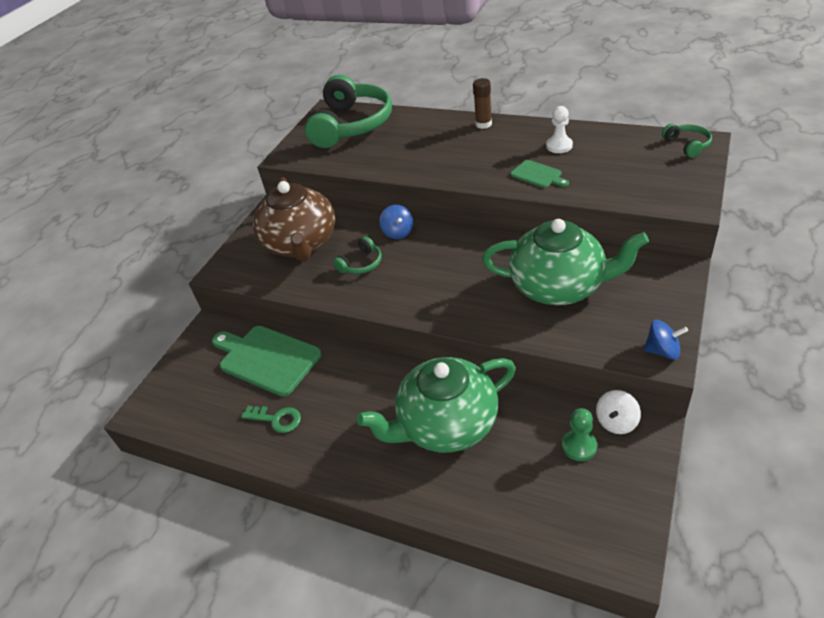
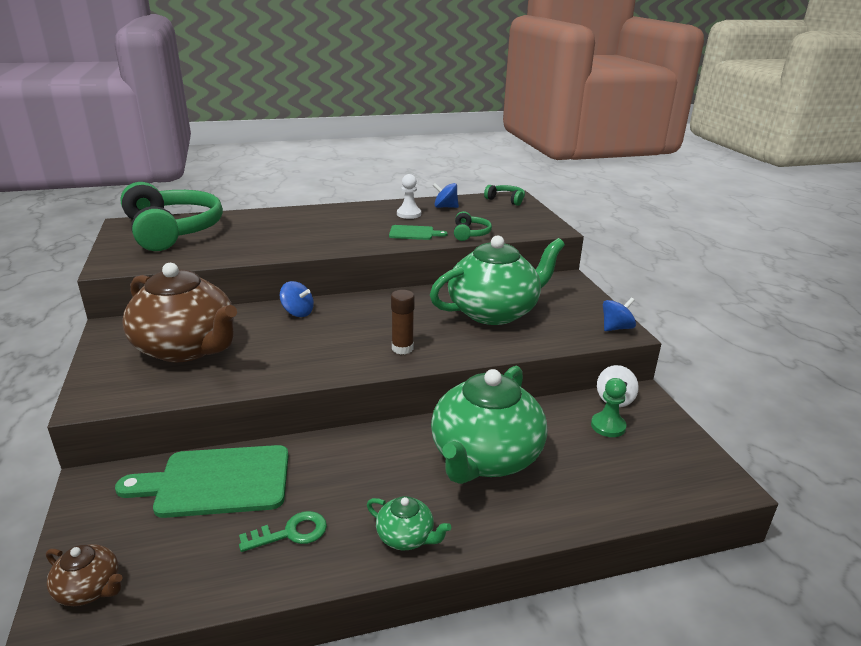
camera: 45 degrees left, 15 degrees down
(163, 401) = (90, 589): none -> brown teapot
(336, 460) = (406, 537): none -> green teapot
(361, 264) = (283, 345): green headphones -> green headphones (470, 234)
(483, 124) = (322, 211): brown glue stick -> brown glue stick (402, 348)
(606, 143) = (445, 207): none -> blue spinning top

